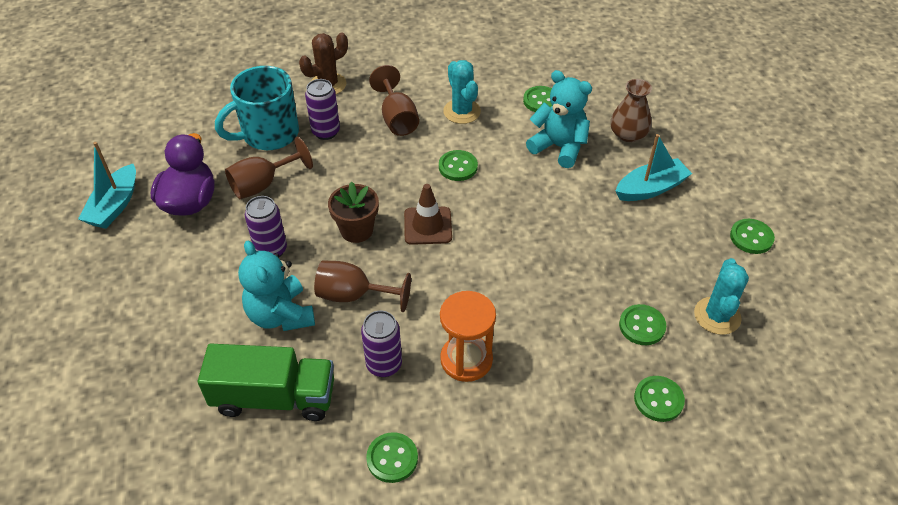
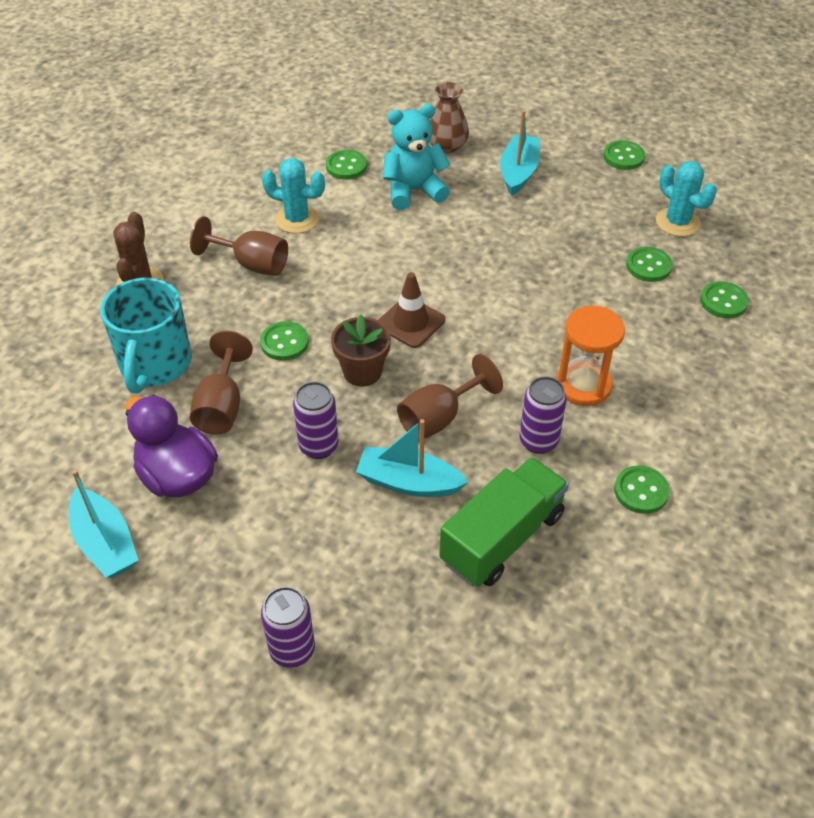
camera: 50 degrees left, 0 degrees up
(281, 315) = (409, 482): turquoise teddy bear -> turquoise boat
(326, 132) = (206, 322): purple can -> purple can (292, 650)
(458, 167) = (362, 262): green button -> green button (284, 342)

